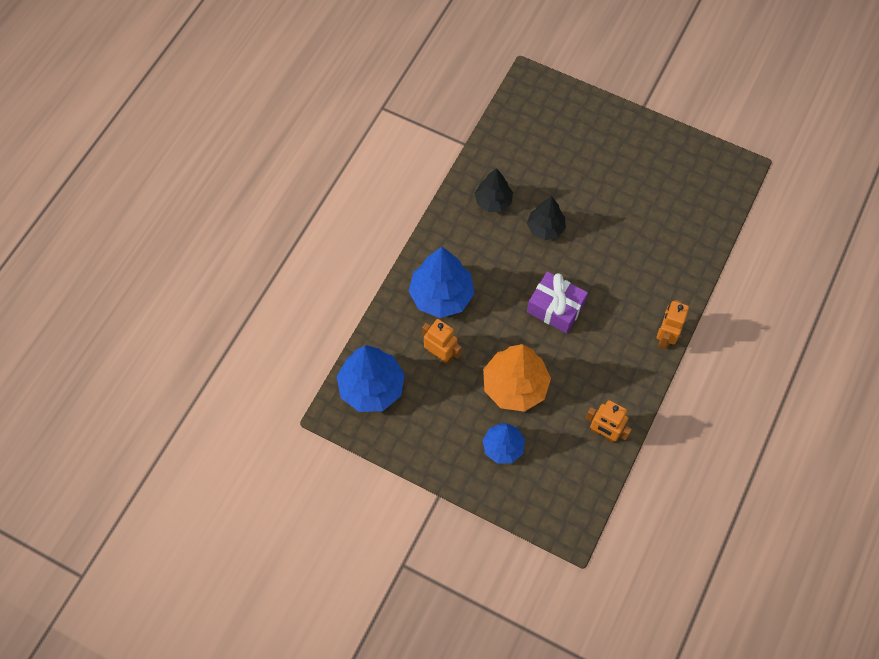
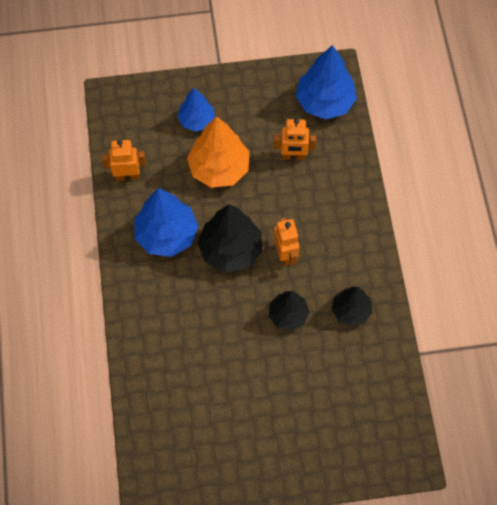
camera: 145 degrees right, 0 degrees up
(441, 295) = (329, 201): blue tree -> blue tree (166, 235)
(555, 308) = (230, 250): purple gift -> black tree
(664, 337) = (124, 282): orange robot -> orange robot (285, 254)

